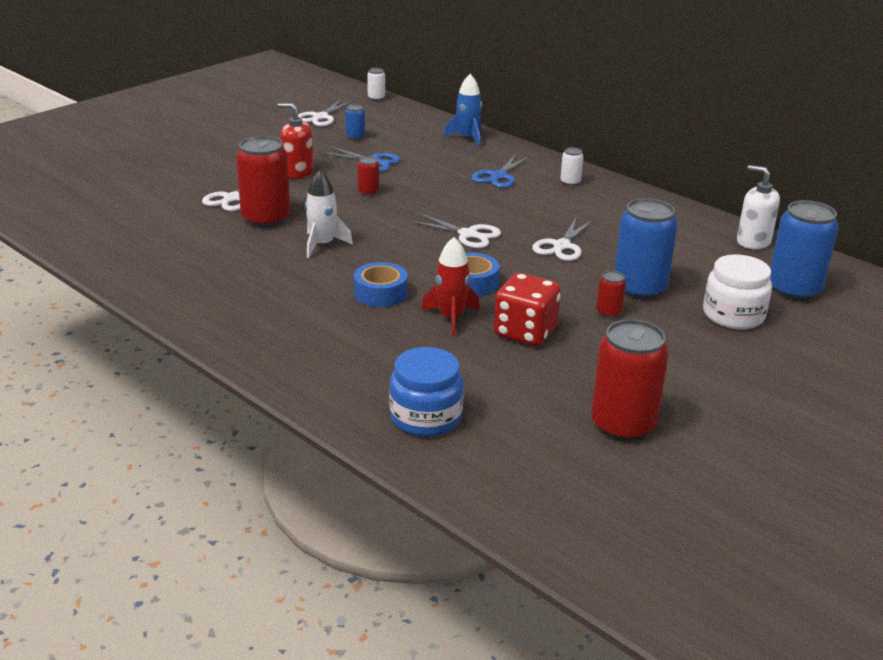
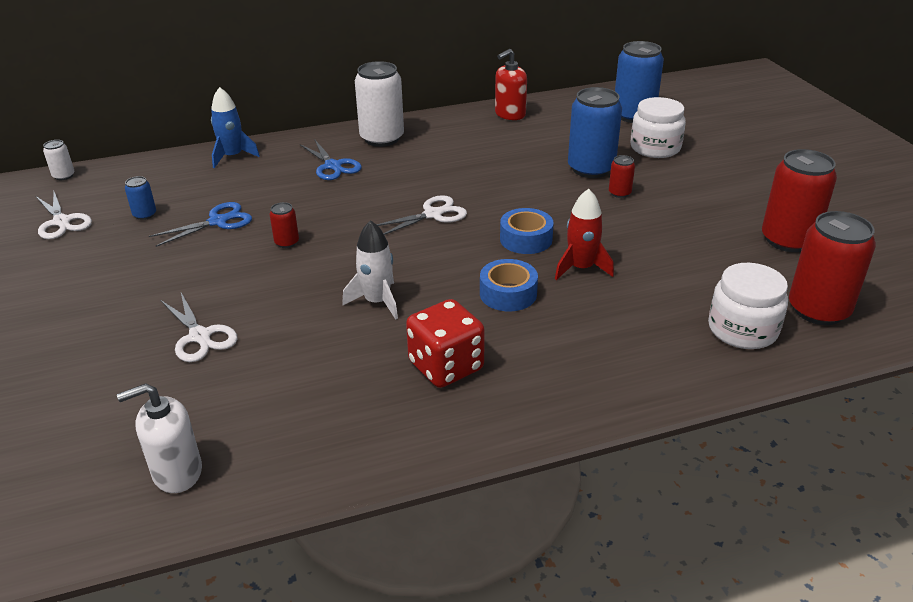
camera: 60 degrees left, 5 degrees up
(266, 218) = (278, 324): red can -> red can (818, 310)
(297, 172) = (186, 273): red soap dispenser -> red soap dispenser (510, 114)
(426, 417) = (742, 329): blue jar -> white jar
(525, 332) = (628, 239): red dice -> red dice (446, 366)
(561, 246) = (494, 178): white scissors -> none
(570, 182) = (382, 138): white can -> white can, size x2.18
(753, 242) = (553, 105): white soap dispenser -> white soap dispenser (177, 472)

